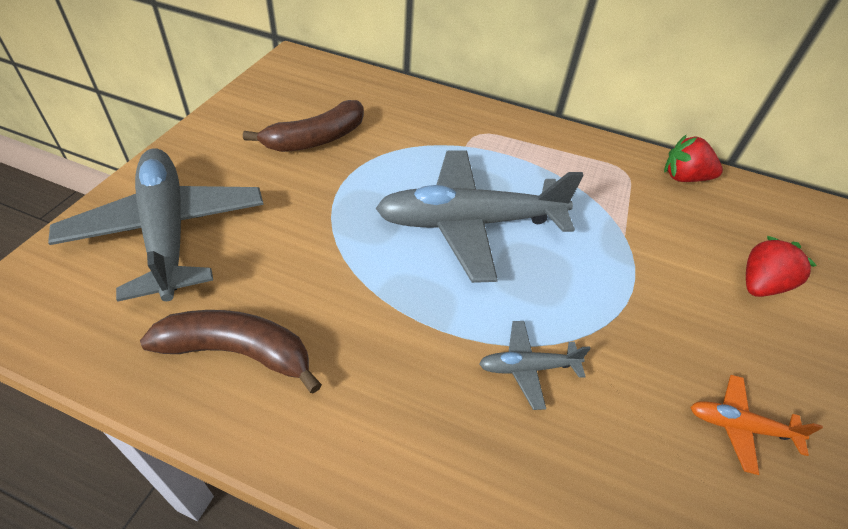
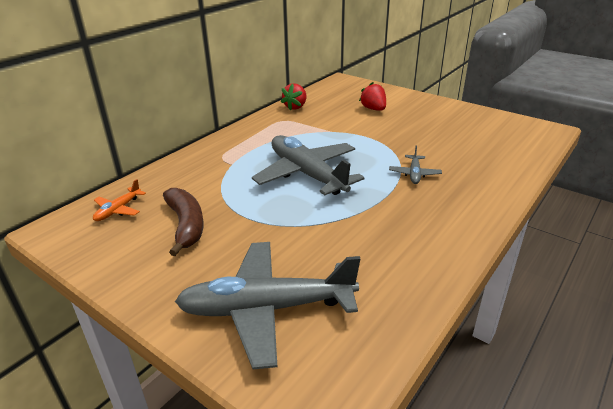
camera: 70 degrees left, 15 degrees down
(238, 352) = (395, 271): brown banana -> none
(469, 223) = (307, 174): grey plane -> grey plane turned 135 degrees clockwise
(739, 426) = (447, 133): orange plane -> orange plane (118, 210)

